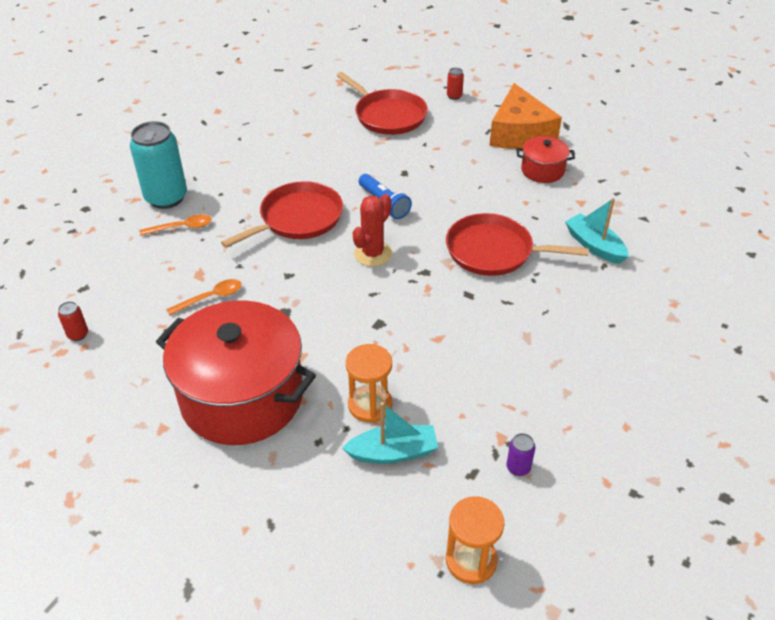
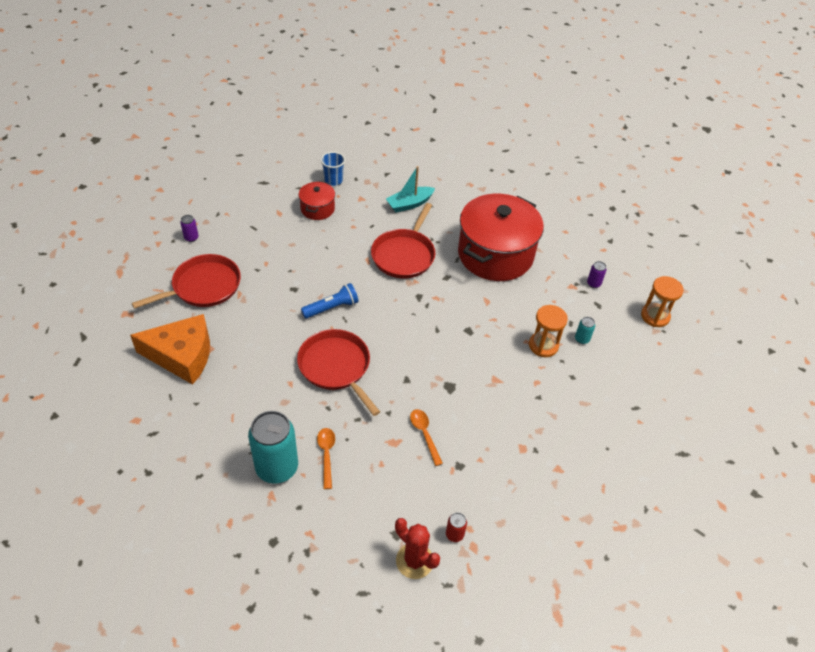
camera: 85 degrees left, 5 degrees up
(242, 397) = (532, 417): red pot -> red pot (495, 254)
(373, 254) = (392, 323): red cactus -> red cactus (414, 561)
(393, 452) = (582, 339): turquoise boat -> turquoise can
(454, 96) = (191, 238): red can -> purple can
(520, 133) = (264, 210): orange cheese -> orange cheese (182, 355)
(602, 175) = (333, 180): none -> blue cup

